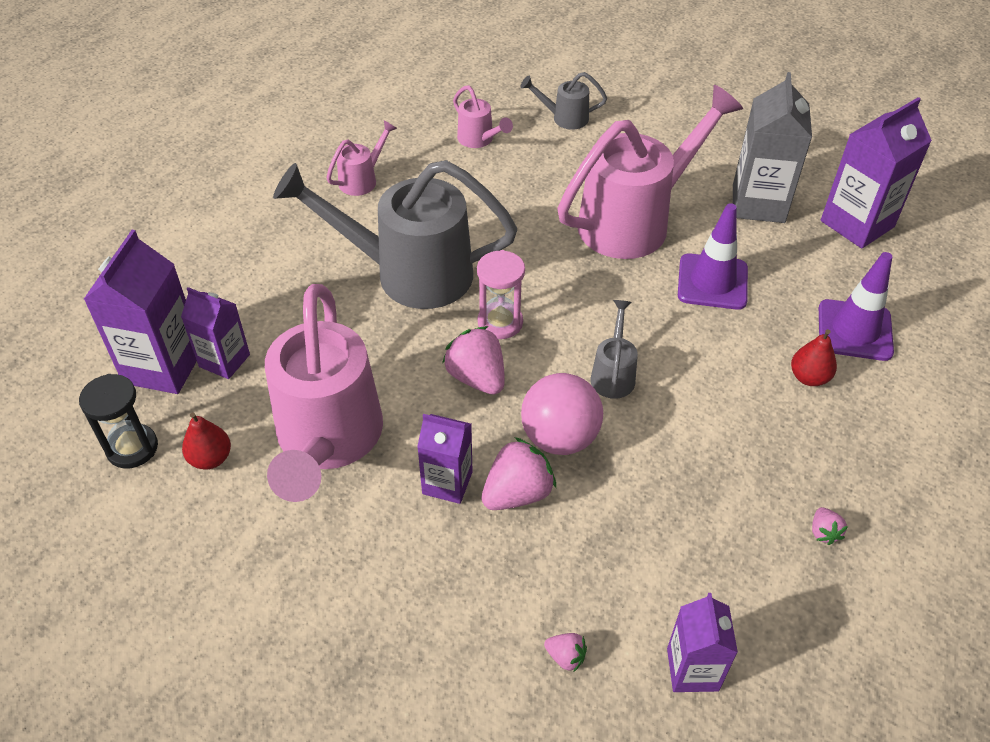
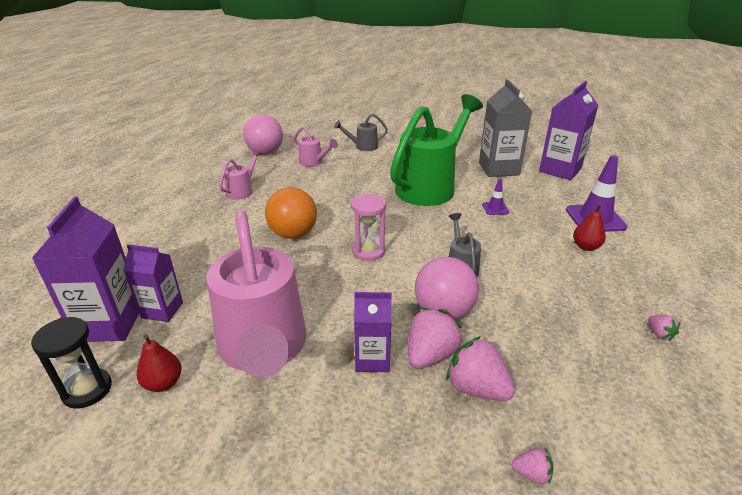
camera: 15 degrees left, 15 degrees down
(410, 273) = (293, 234): grey watering can -> orange ball
(414, 106) = (265, 152): none -> pink ball
(477, 378) = (366, 286): pink strawberry -> pink strawberry (476, 388)
(634, 221) = (430, 187): pink watering can -> green watering can
(692, 669) = (636, 457): purple carton -> none
(712, 282) = (495, 208): purple traffic cone -> purple traffic cone, size x0.50

